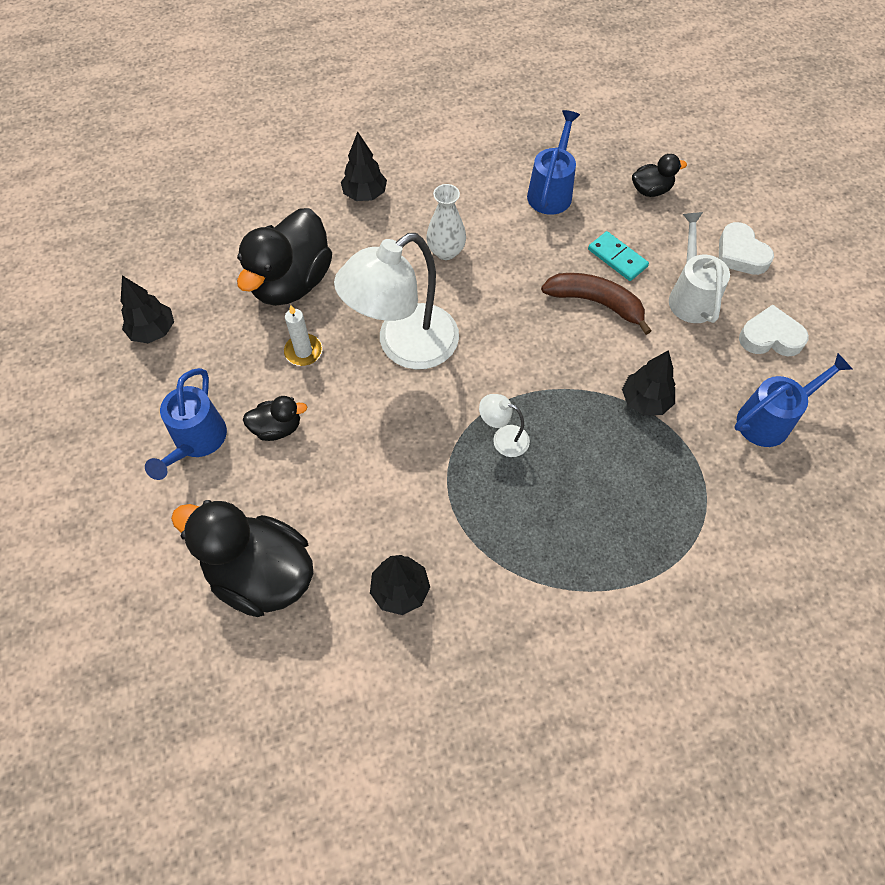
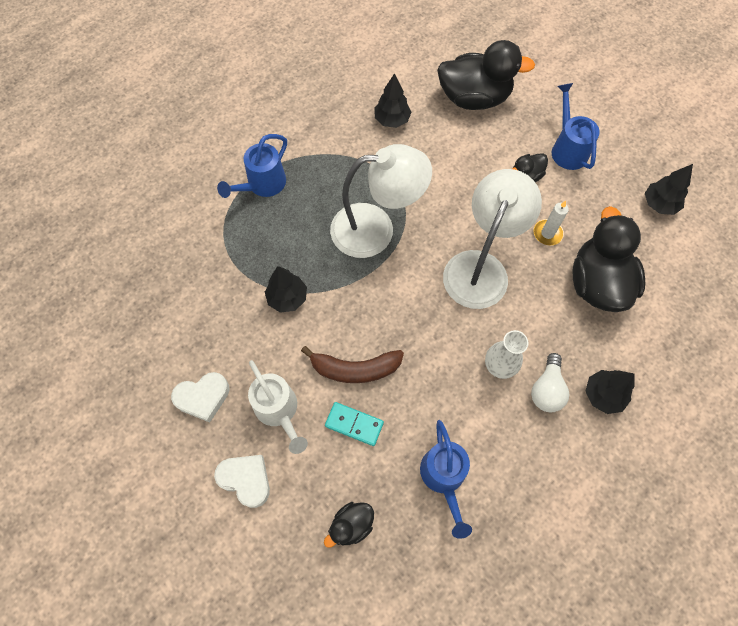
camera: 155 degrees right, 5 degrees up
(414, 217) = (547, 389): none -> white light bulb
(503, 438) = (376, 229): white lamp -> white lamp, size x2.34
(770, 419) = (190, 322): blue watering can -> blue watering can (262, 185)

